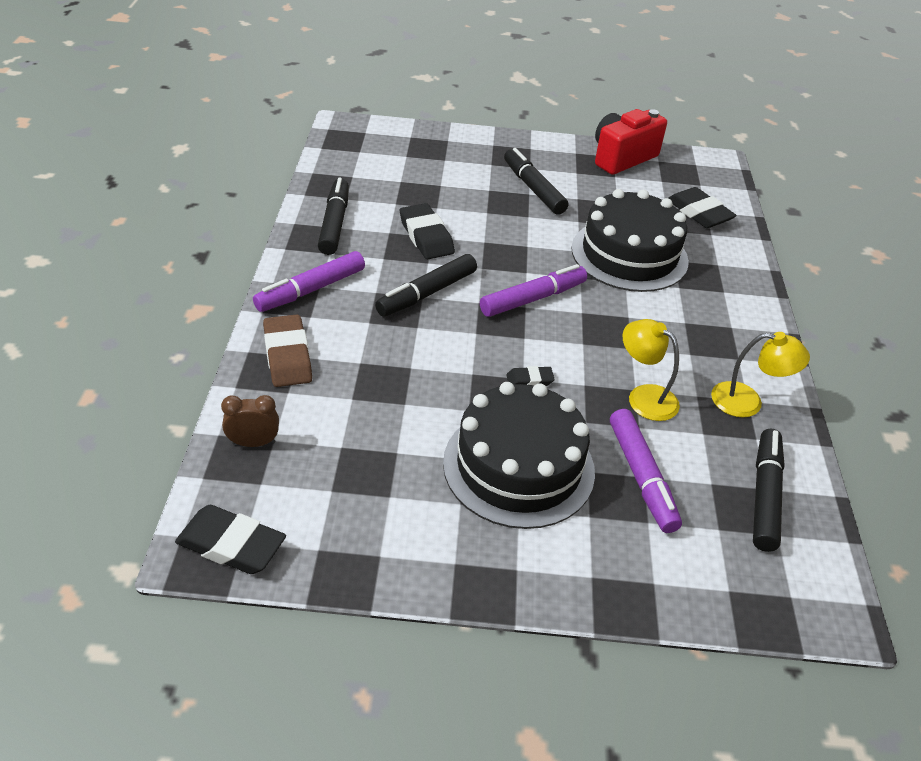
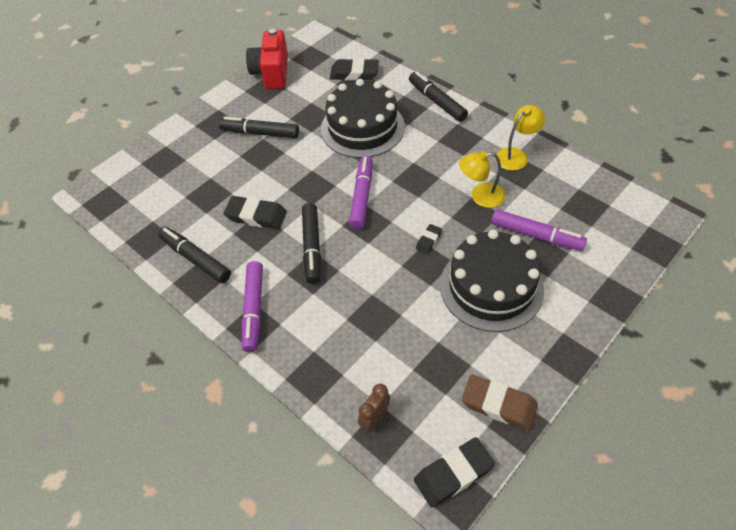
camera: 45 degrees left, 10 degrees up
(287, 355) = (308, 357): brown eraser -> brown eraser (499, 404)
(764, 495) = (582, 192): black marker -> black marker (437, 101)

